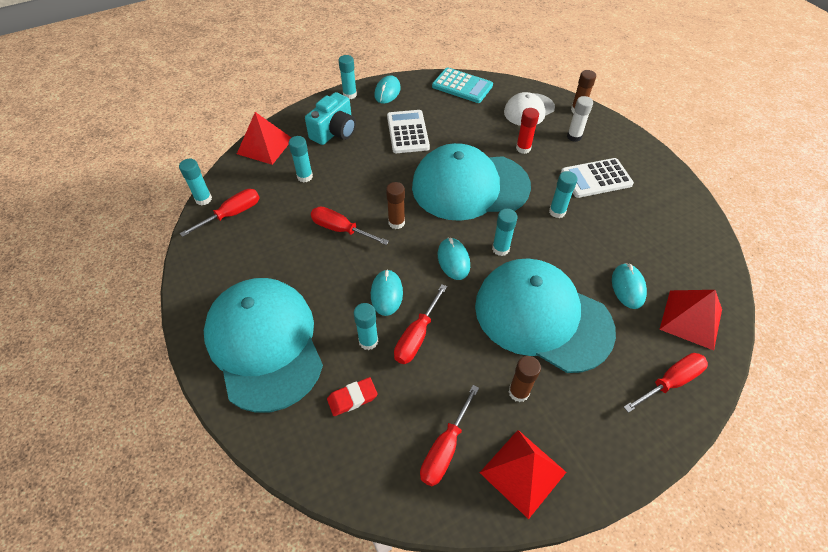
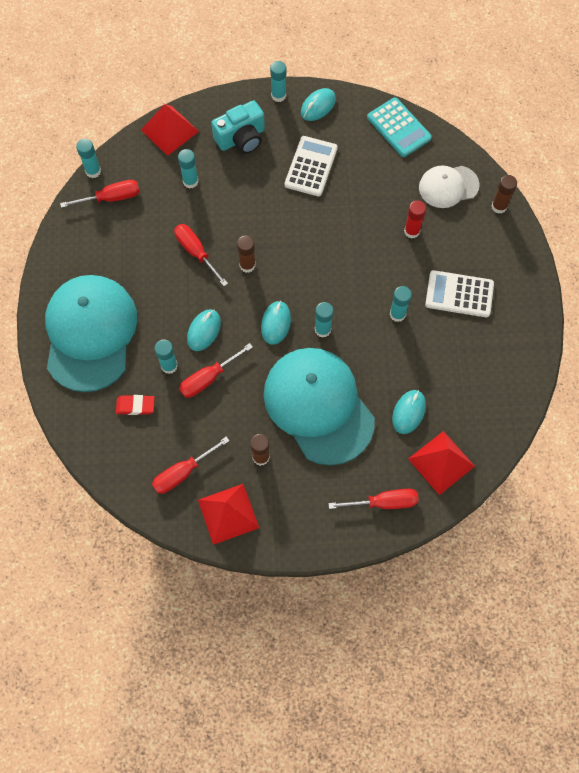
camera: 25 degrees right, 15 degrees up
(470, 186) = (334, 254): turquoise cap -> none
(574, 136) = (472, 238): white glue stick -> none

